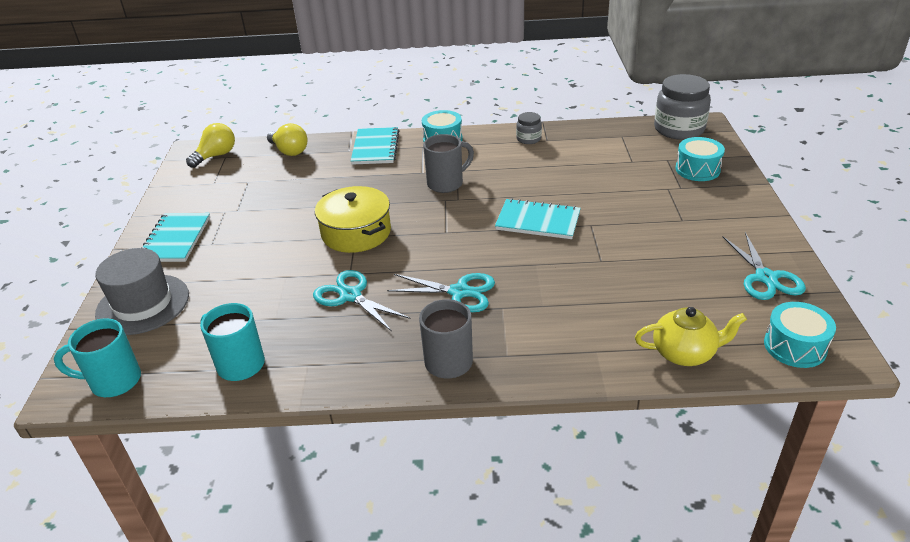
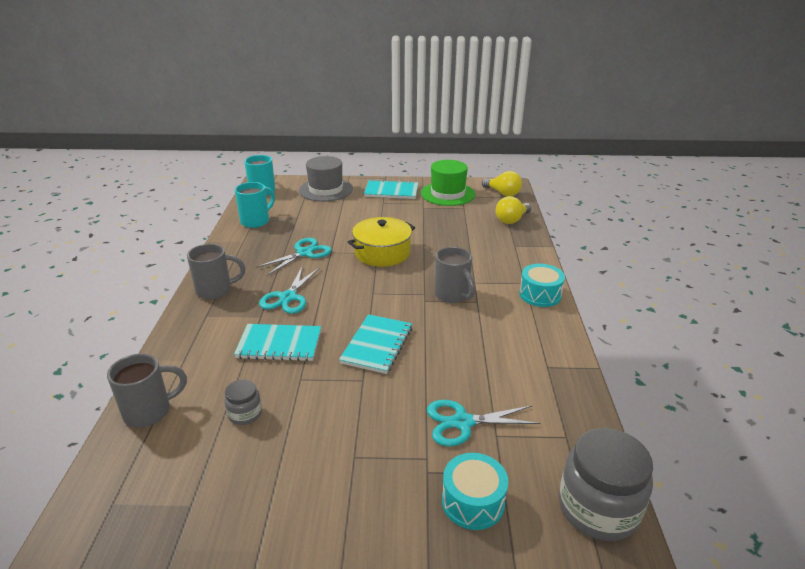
camera: 90 degrees right, 5 degrees down
(202, 193) = (447, 194): none -> green hat
(375, 148) = (520, 258): turquoise notebook -> turquoise notebook (279, 344)
(528, 139) = (548, 352): grey jar -> grey jar (245, 414)
(684, 353) = (149, 411): yellow teapot -> grey mug
(765, 278) = (220, 507): turquoise scissors -> turquoise scissors (462, 422)
(795, 346) = (108, 497): turquoise drum -> none

